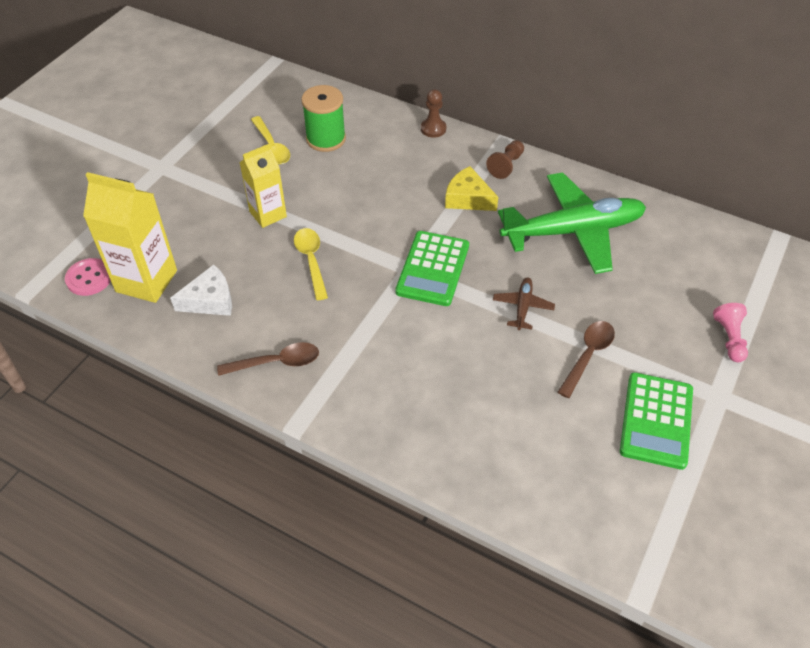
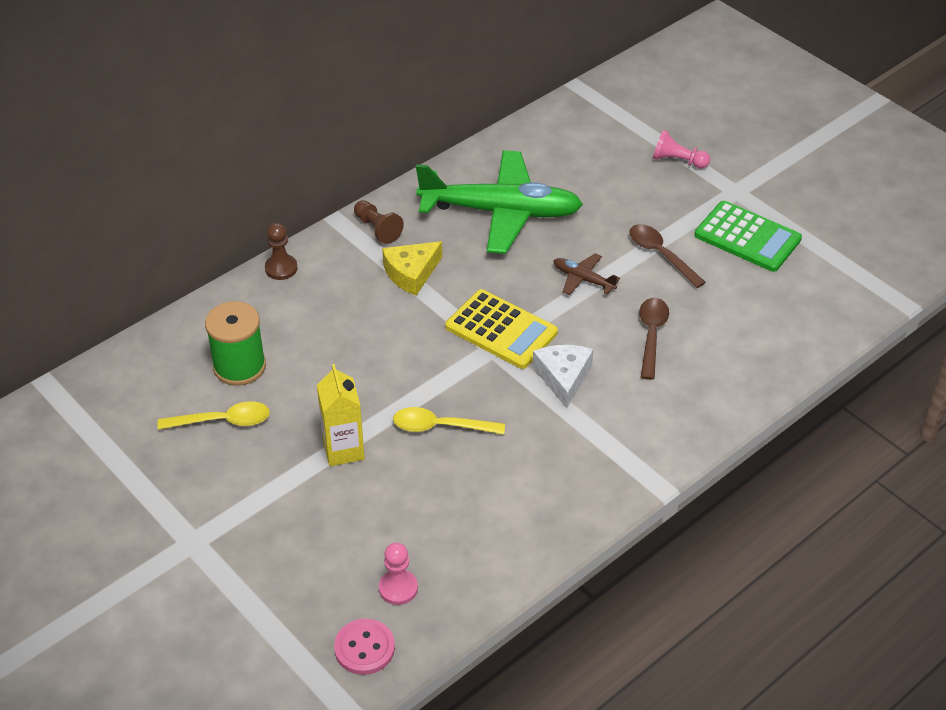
camera: 70 degrees left, 5 degrees down
(146, 281) = (398, 588): yellow carton -> pink pawn
(210, 300) = (458, 531): white cheese -> white cheese (563, 377)
(276, 362) = (576, 489): brown spoon -> brown spoon (651, 335)
(432, 269) = (501, 330): green calculator -> yellow calculator
(573, 231) = (500, 212): green plane -> green plane turned 90 degrees clockwise

